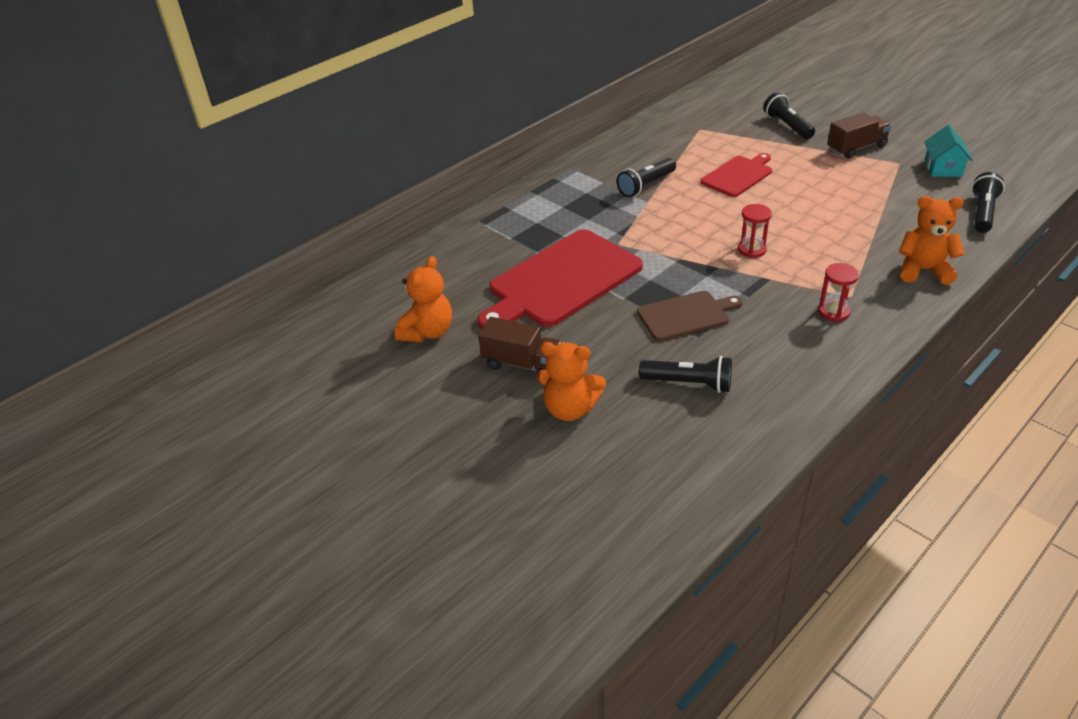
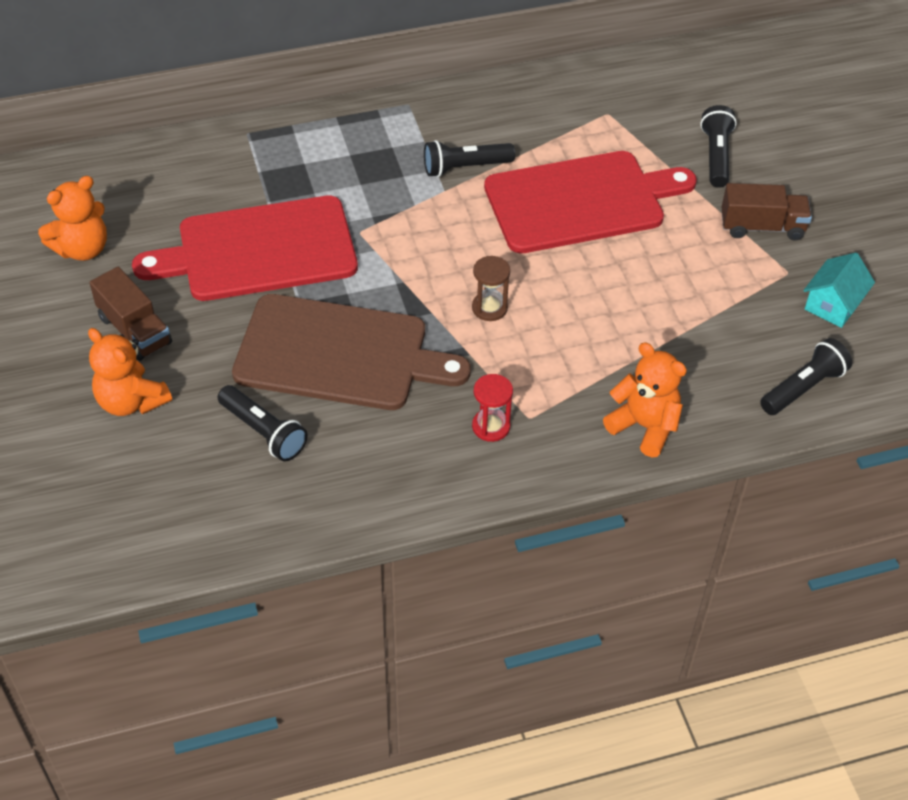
camera: 25 degrees right, 10 degrees up
(686, 315) = (339, 354): brown cutting board -> brown cutting board, size x1.82
(738, 175) = (581, 202): red cutting board -> red cutting board, size x1.82
(751, 249) = (489, 308): red hourglass -> brown hourglass

